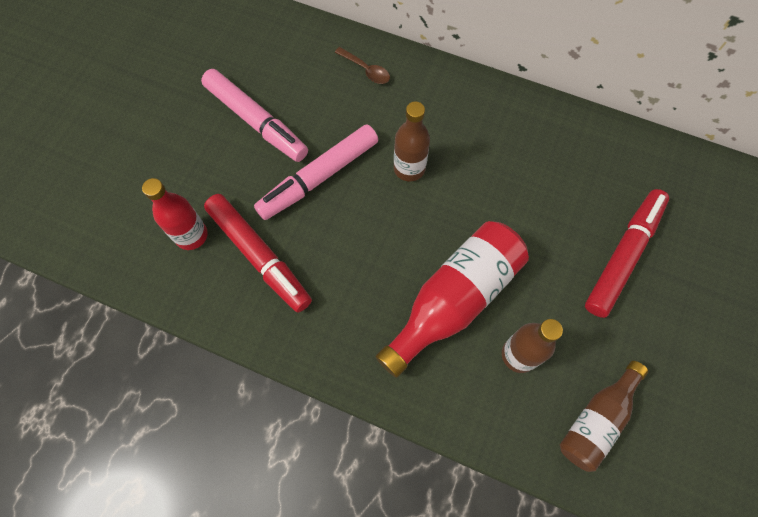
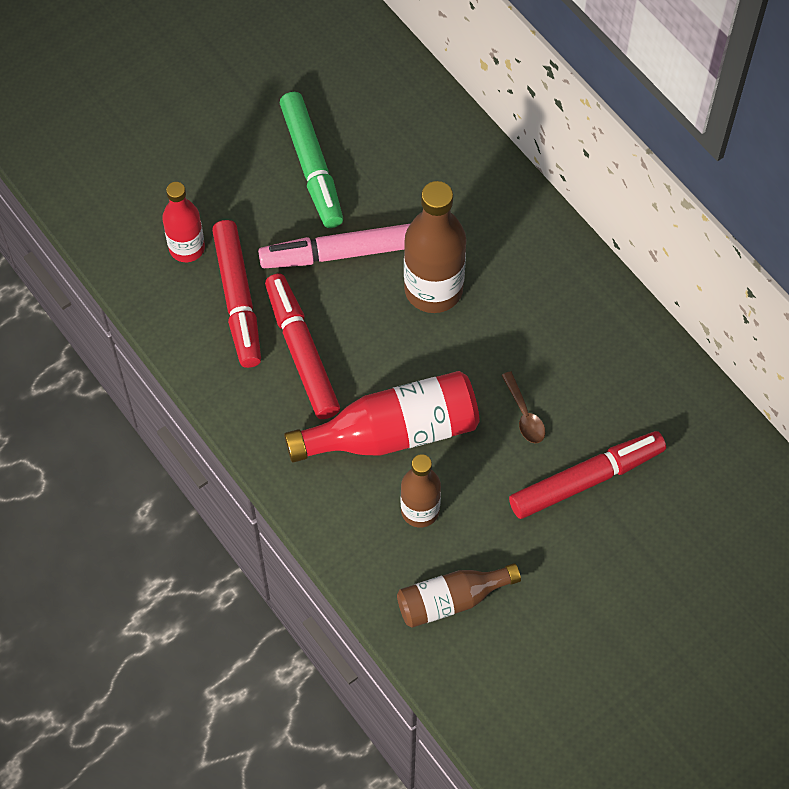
camera: 30 degrees right, 5 degrees down
(256, 121) = (312, 166): pink marker -> green marker
(338, 272) = (301, 352): none -> red marker
(366, 70) = (456, 166): brown spoon -> brown spoon (524, 415)
(409, 168) = (433, 289): brown bottle -> brown bottle, size x1.61

